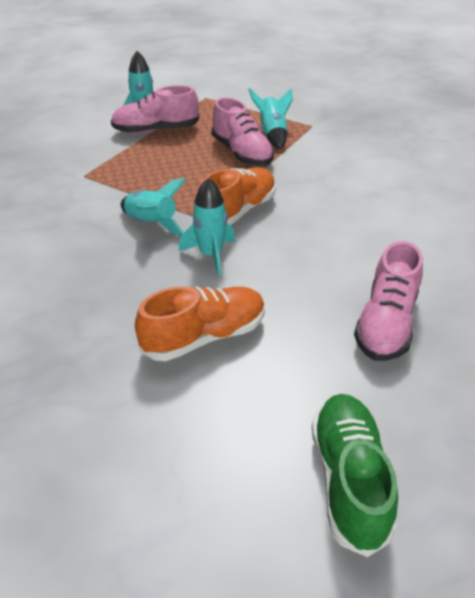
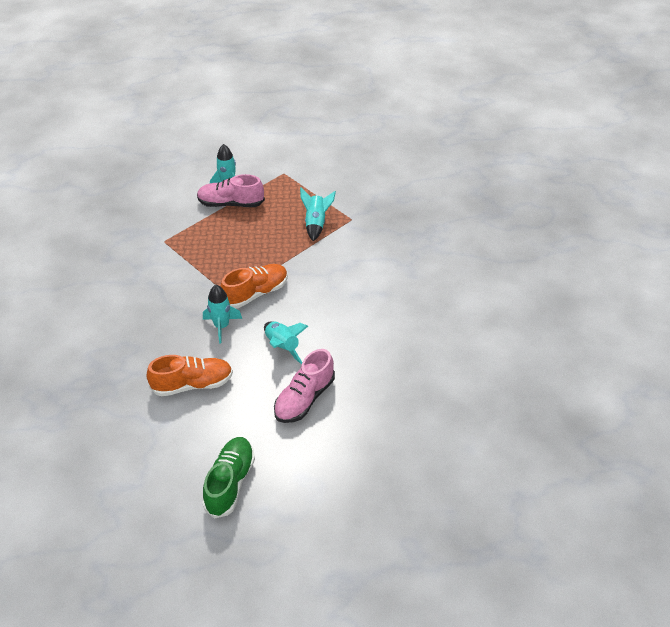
camera: 15 degrees right, 5 degrees up
(151, 224) = (194, 293): turquoise rocket -> turquoise rocket (282, 347)
(242, 153) = (284, 239): pink shoe -> none

